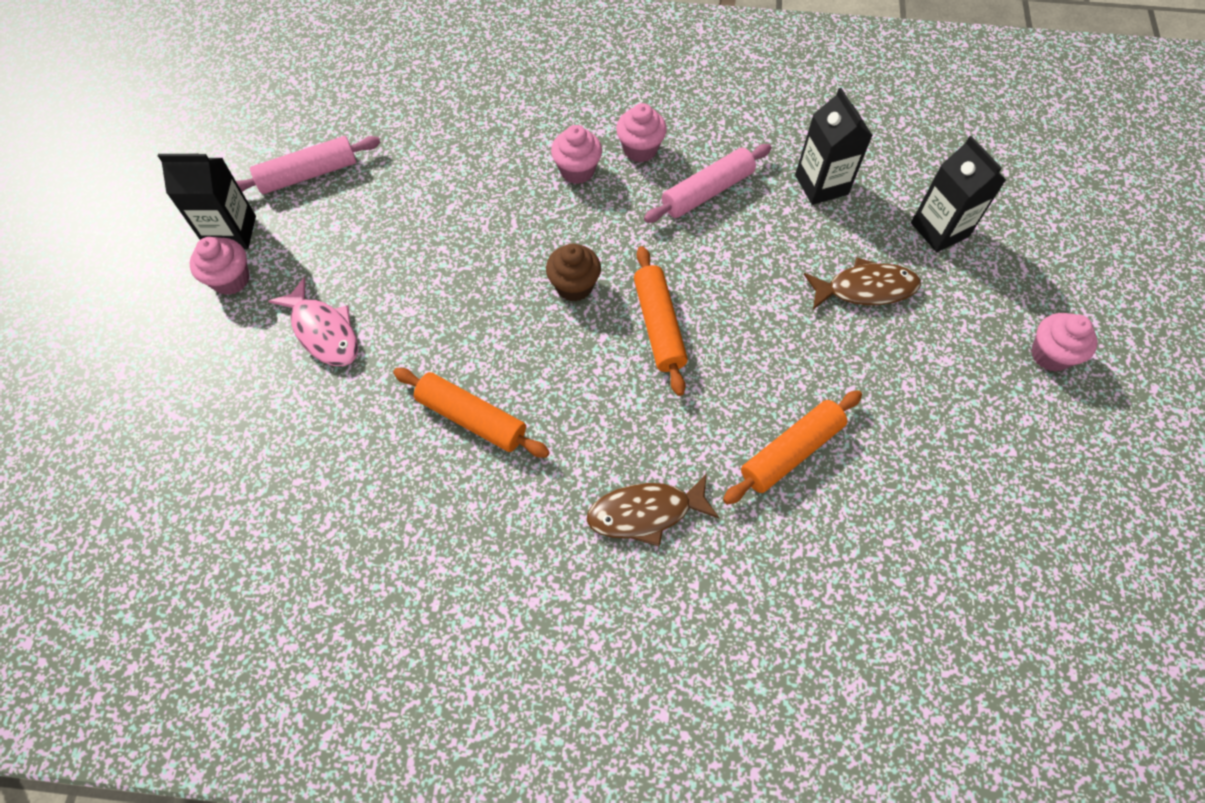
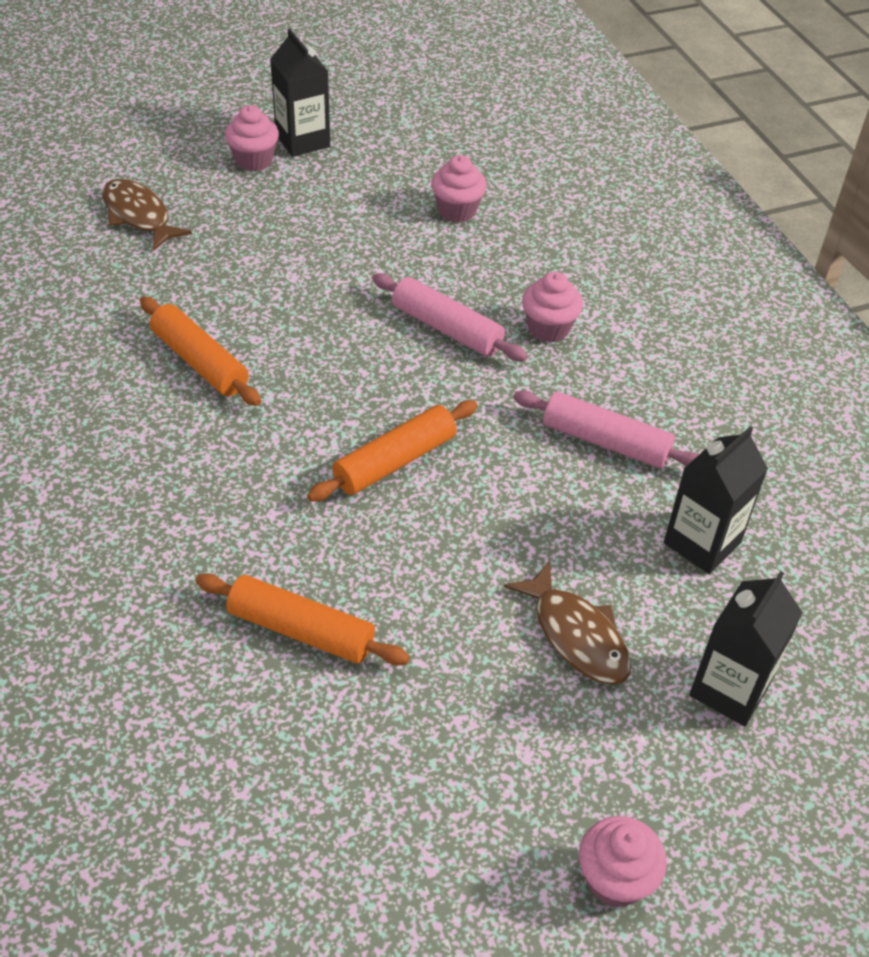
camera: 60 degrees right, 15 degrees down
(308, 174) = (398, 157): pink rolling pin -> pink rolling pin (447, 328)
(323, 331) = (235, 233): pink fish -> none
(471, 418) = (200, 362): orange rolling pin -> orange rolling pin turned 45 degrees counterclockwise
(574, 286) = (399, 378): brown cupcake -> none
(640, 149) = (618, 366): pink cupcake -> pink cupcake (457, 211)
(645, 512) = (161, 528): brown fish -> brown fish (139, 215)

